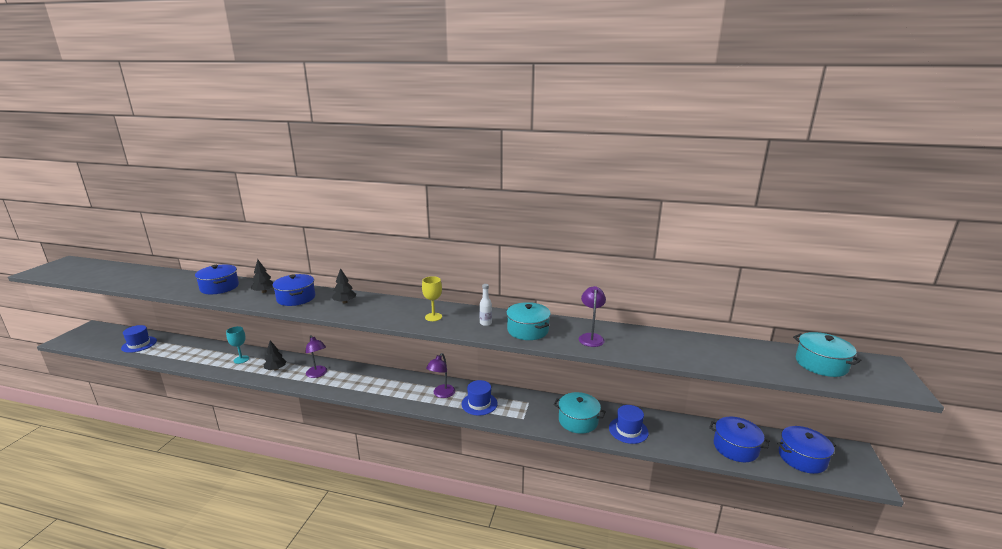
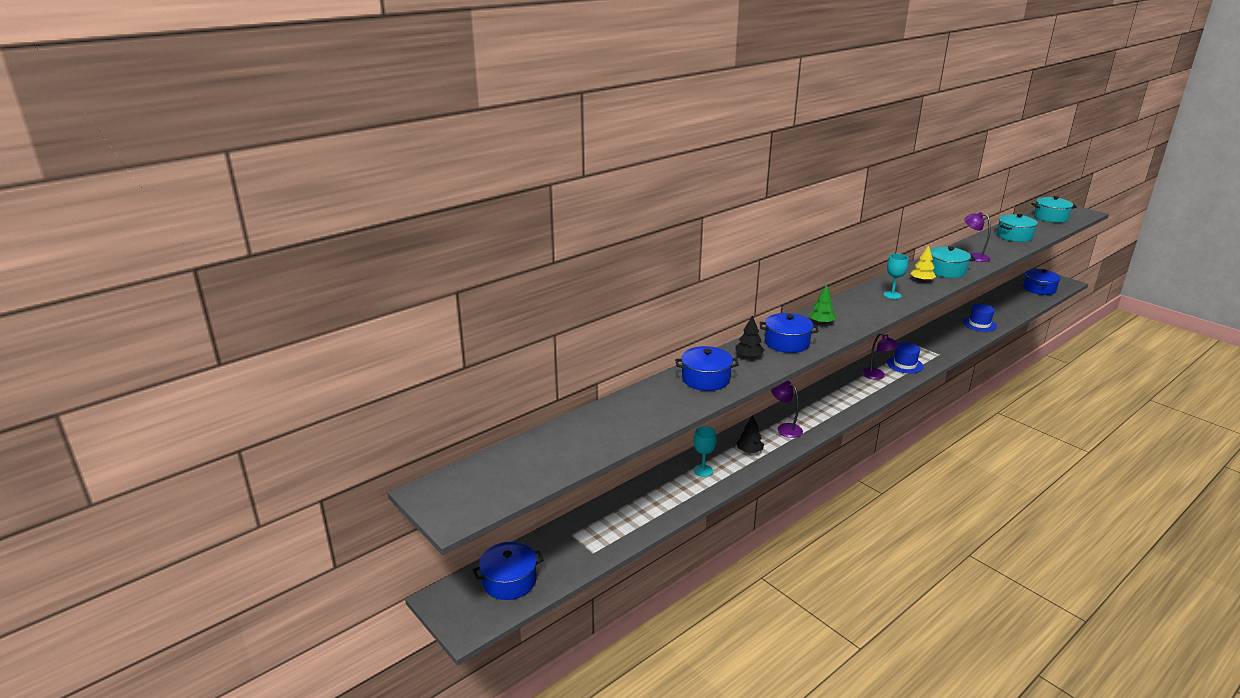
camera: 55 degrees left, 5 degrees up
(139, 344) = (570, 548): blue hat -> none
(318, 374) = (785, 428): purple lamp -> purple lamp turned 135 degrees counterclockwise
(344, 302) = (821, 323): black tree -> green tree
(433, 317) = (892, 295): yellow goblet -> turquoise goblet
(485, 323) = (922, 281): white bottle -> yellow tree
(578, 421) = (956, 336): turquoise pot -> turquoise pot (1014, 236)
(735, 447) = (1018, 301): blue pot -> blue pot (509, 581)

